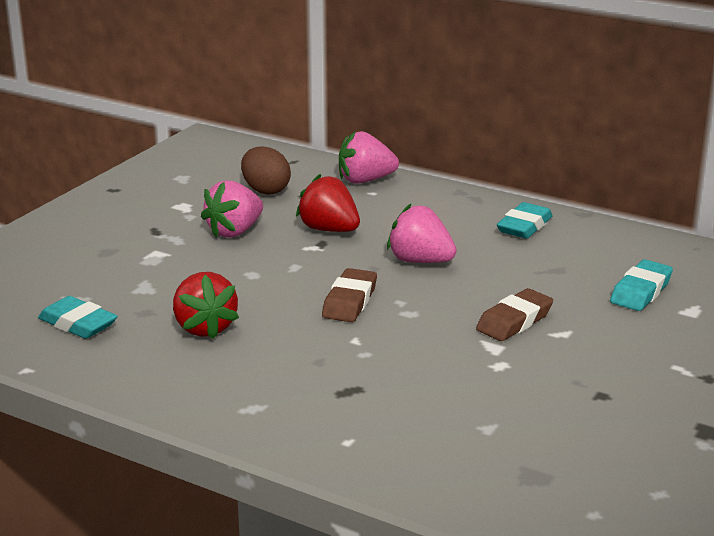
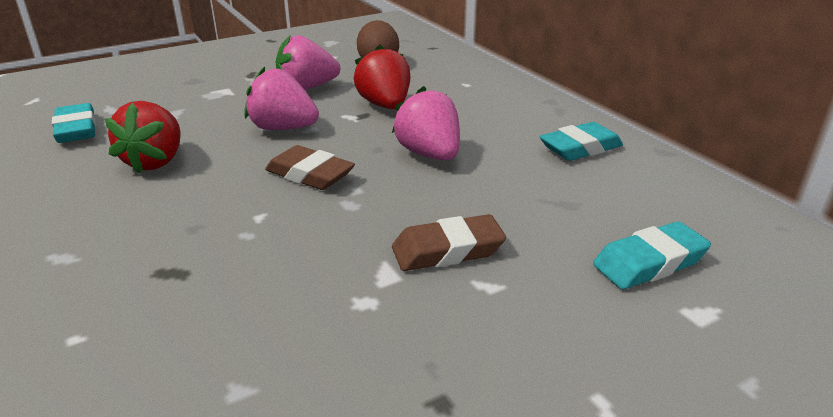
camera: 30 degrees right, 5 degrees up
(350, 301) = (310, 175): brown eraser -> brown eraser turned 75 degrees clockwise
(365, 180) = (472, 73): pink strawberry -> pink strawberry (283, 128)

